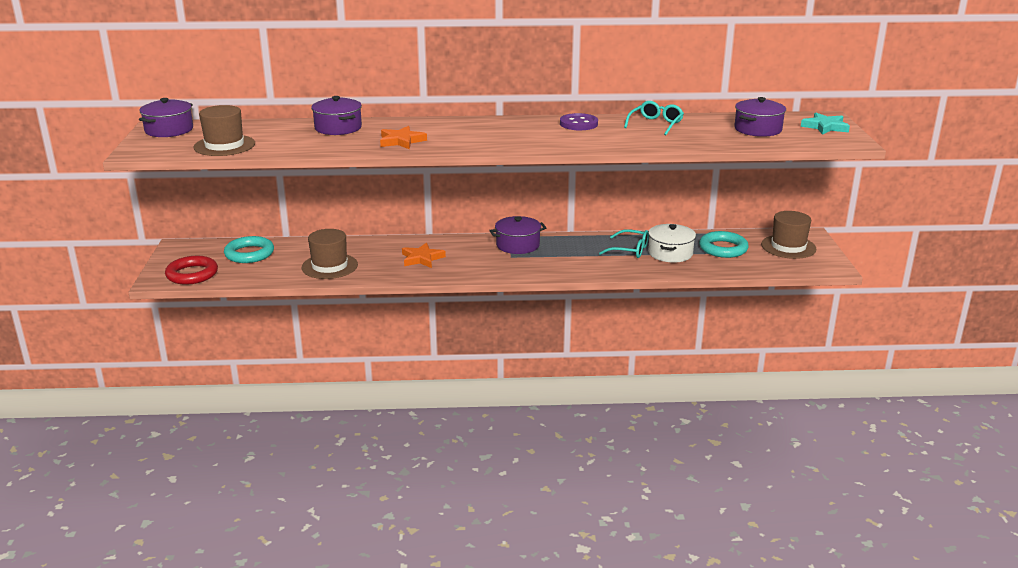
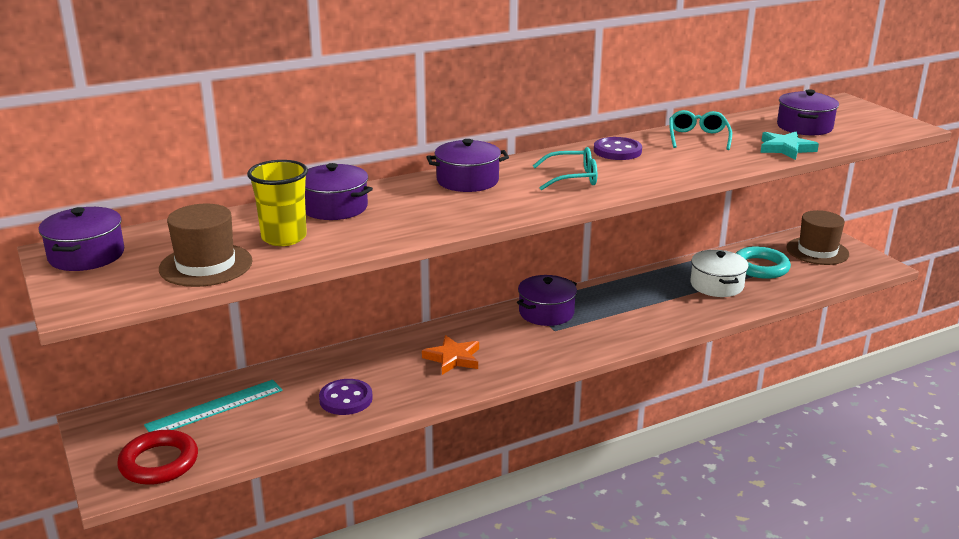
camera: 25 degrees left, 0 degrees up
(249, 254) = (215, 407): turquoise ring -> turquoise ruler
(286, 139) = (284, 238): none -> yellow cup
(329, 266) = (346, 399): brown hat -> purple button
(401, 141) = (443, 212): orange star -> none
(444, 126) = (467, 181): none -> purple pot
(630, 250) = (672, 291): turquoise glasses -> turquoise glasses (572, 178)
(825, 127) = (860, 113): turquoise star -> turquoise star (785, 148)

